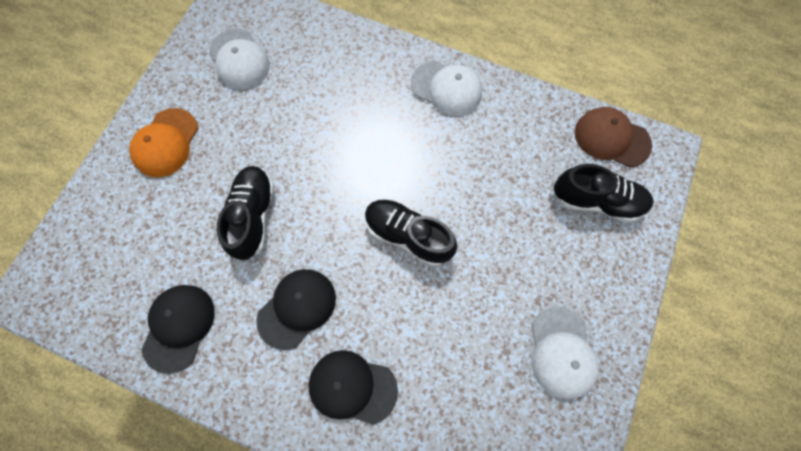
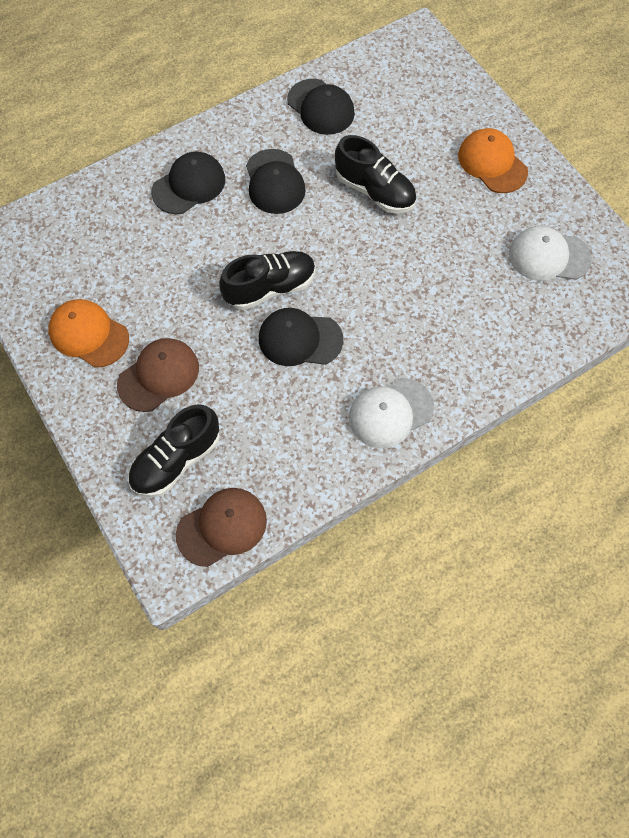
camera: 125 degrees right, 5 degrees down
(436, 183) = (300, 339): none -> black cap
(548, 264) = (159, 375): none -> brown cap
(562, 352) = (89, 334): white cap -> orange cap

